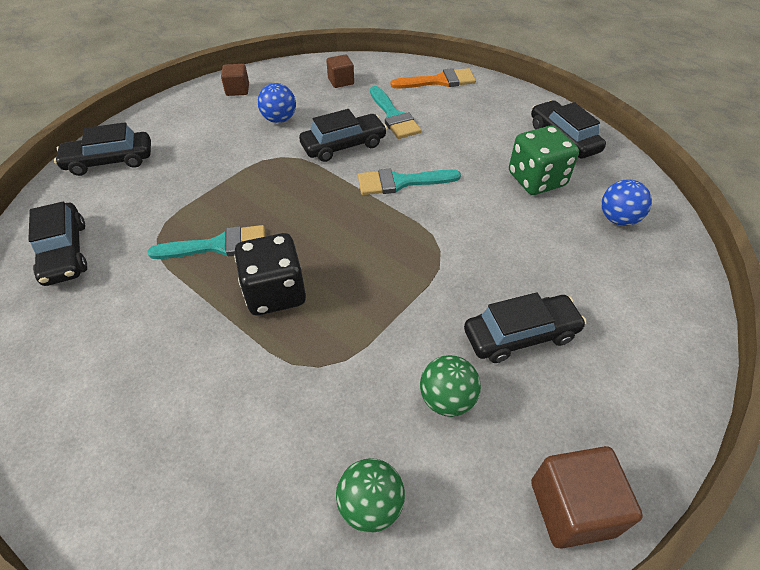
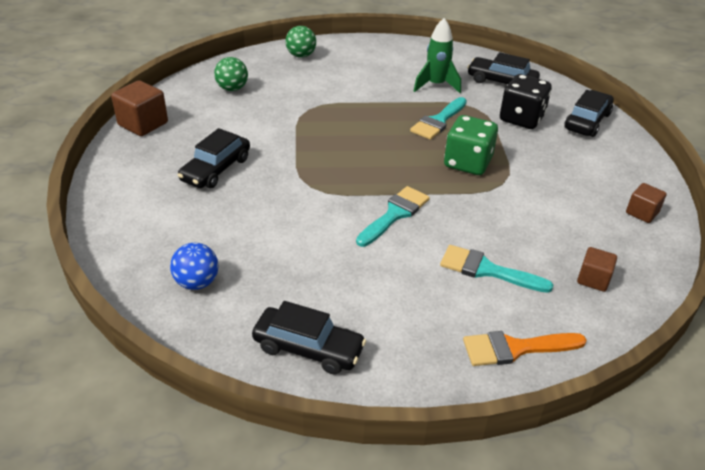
camera: 135 degrees right, 10 degrees down
(128, 298) = (436, 85): none -> green rocket
(275, 293) = (373, 120): black dice -> black dice (521, 119)
(279, 119) = (560, 208): blue ball -> none
(343, 145) = (478, 217): black car -> none
(439, 81) = (515, 348): orange brush -> orange brush turned 45 degrees clockwise
(447, 399) = (232, 128): green ball -> green ball (301, 55)
(536, 179) = (294, 280): green dice -> green dice (467, 163)

